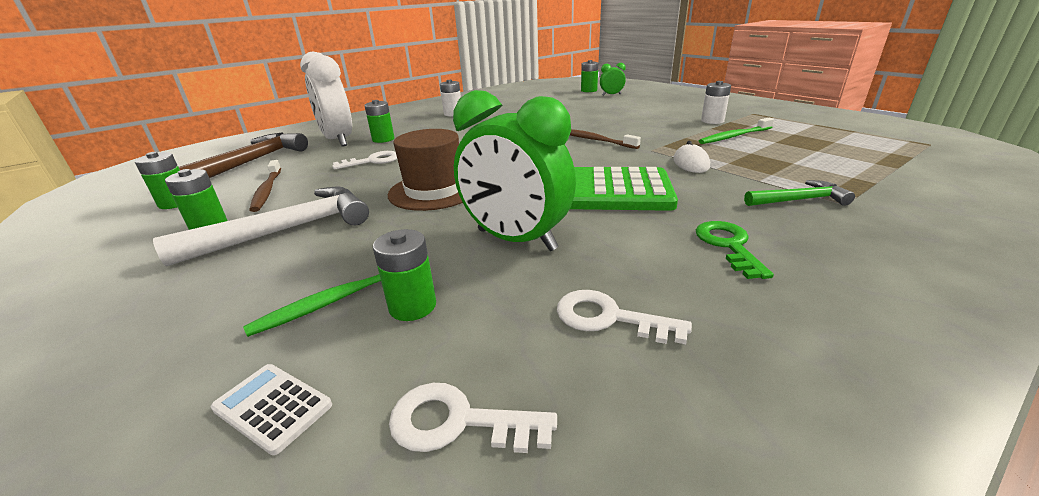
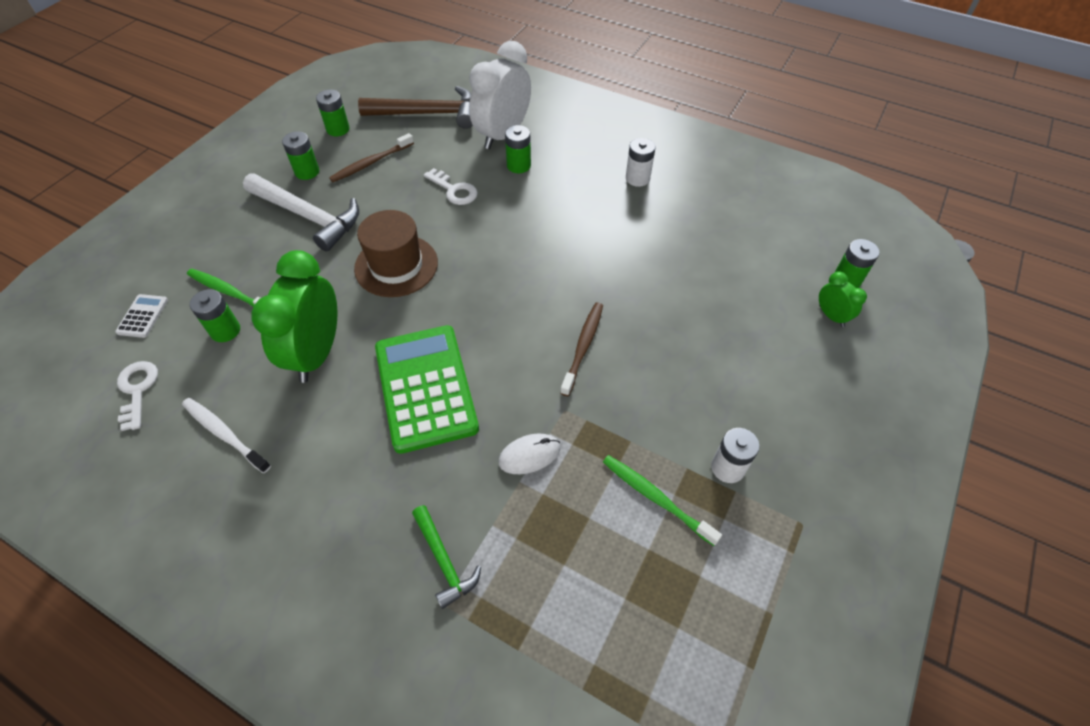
camera: 65 degrees right, 25 degrees up
(608, 318) = (224, 433): white key -> white toothbrush
(728, 245) = (333, 498): green key -> none

